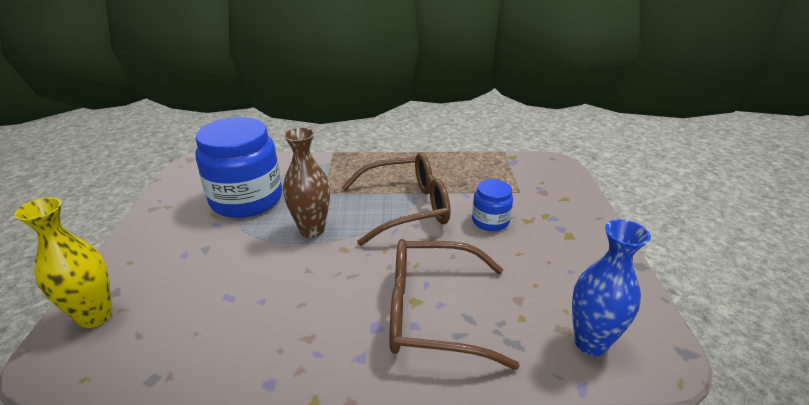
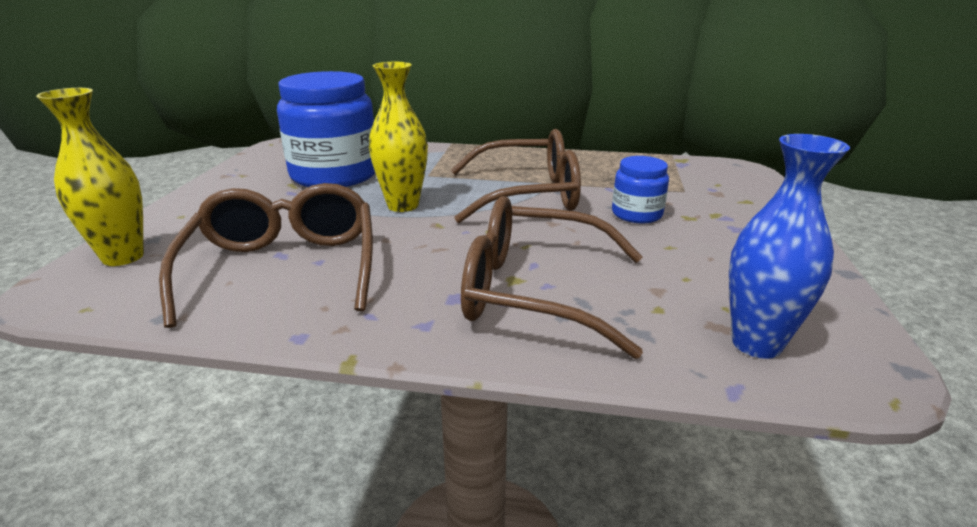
camera: 10 degrees right, 5 degrees down
(236, 311) = (284, 267): none -> brown glasses
(312, 230) = (403, 205): brown vase -> yellow vase

